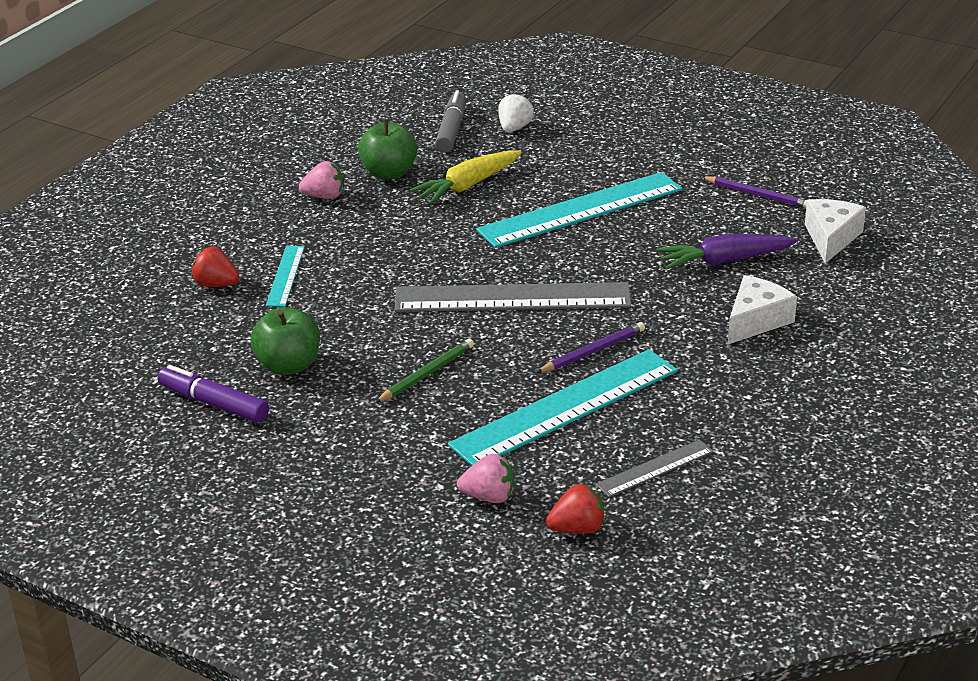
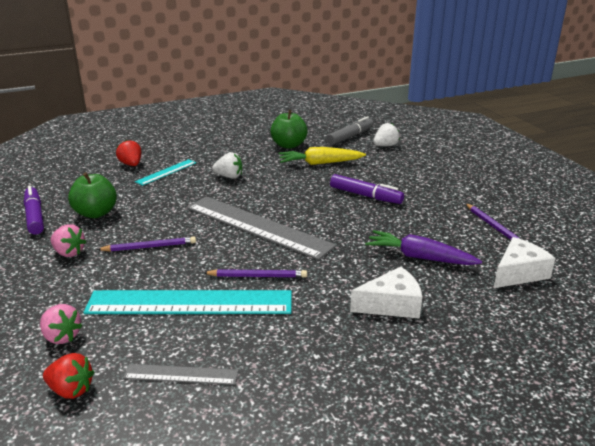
camera: 35 degrees right, 5 degrees down
(324, 196) = (242, 145): pink strawberry -> pink strawberry (69, 253)
(380, 249) = (229, 176): none -> white strawberry
(426, 374) = (149, 247): green pencil -> purple pencil
(580, 210) = (365, 196): turquoise ruler -> purple marker

